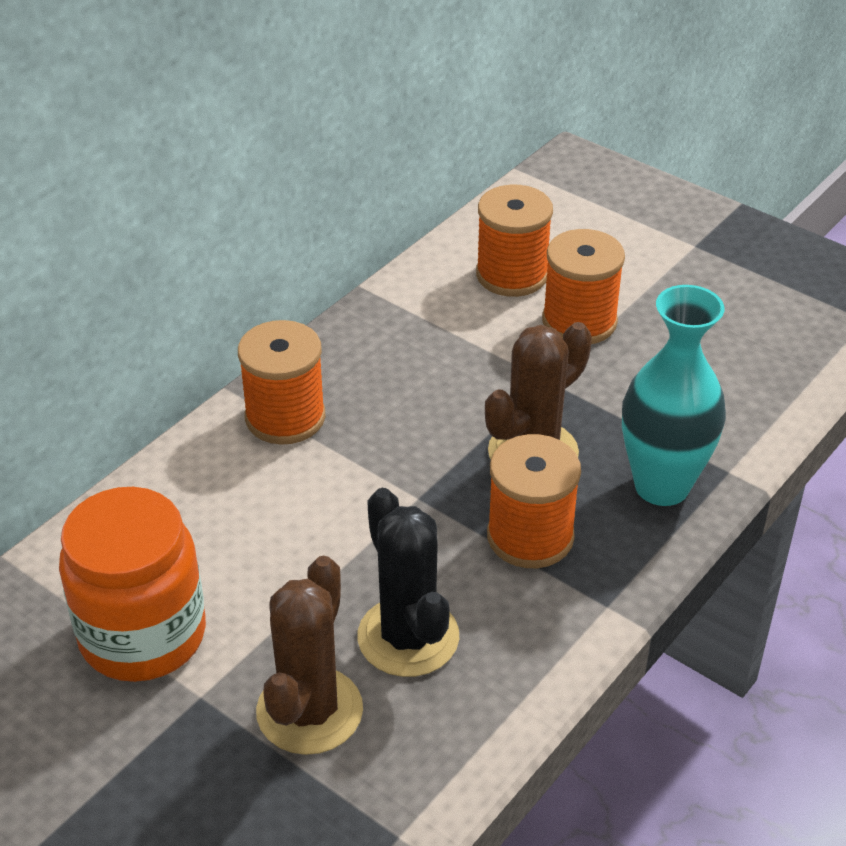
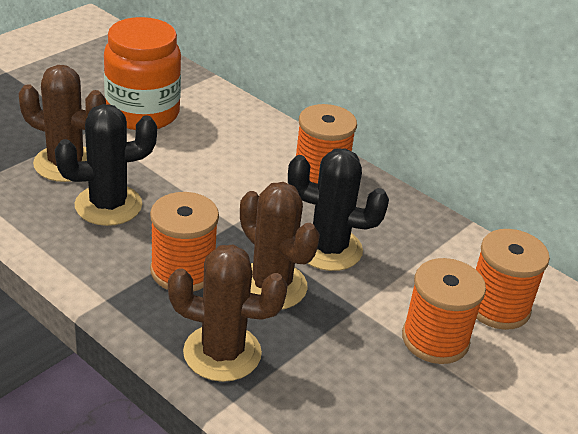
camera: 90 degrees right, 5 degrees down
(447, 405) = (328, 249): none -> black cactus
(662, 486) = (222, 353): turquoise vase -> brown cactus

